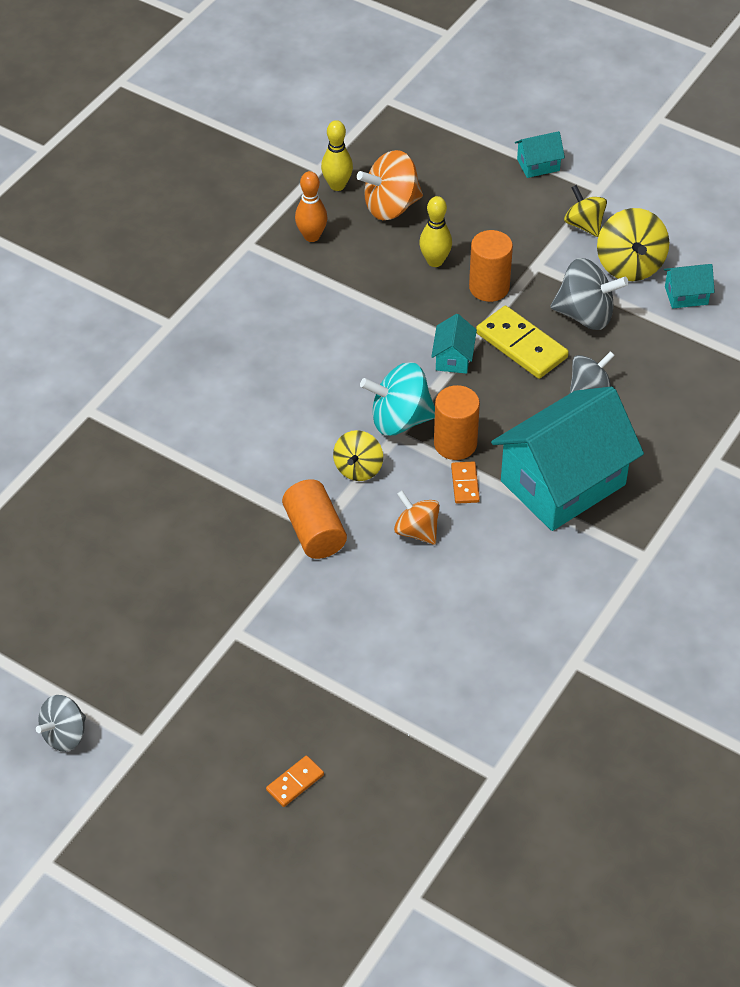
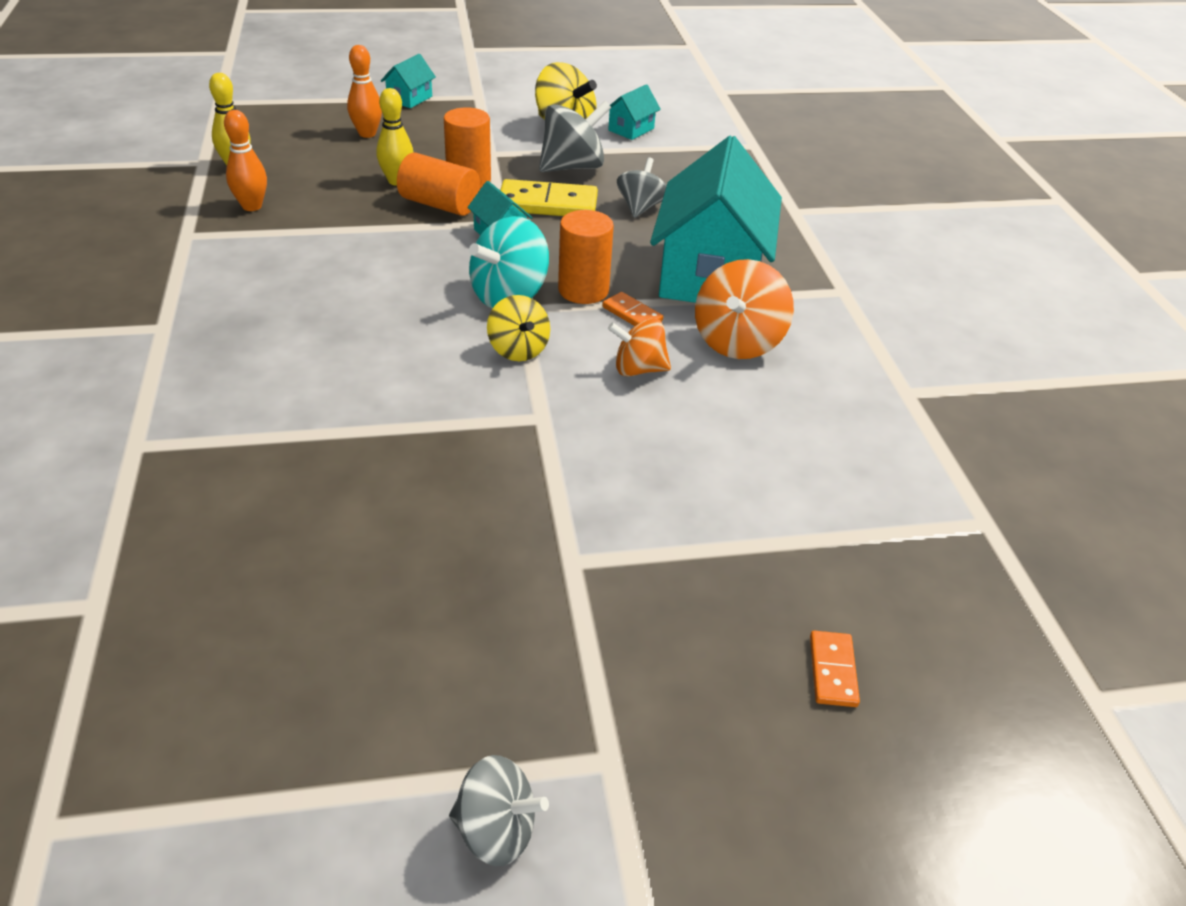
camera: 45 degrees left, 10 degrees down
(65, 735) = (496, 831): grey spinning top -> grey spinning top turned 75 degrees counterclockwise
(314, 532) = (542, 422): orange cylinder -> orange cylinder (439, 205)
(391, 206) = (309, 162): orange spinning top -> orange spinning top (738, 342)
(463, 194) = (367, 134): none -> orange bowling pin
(584, 225) = (495, 118): yellow spinning top -> none

